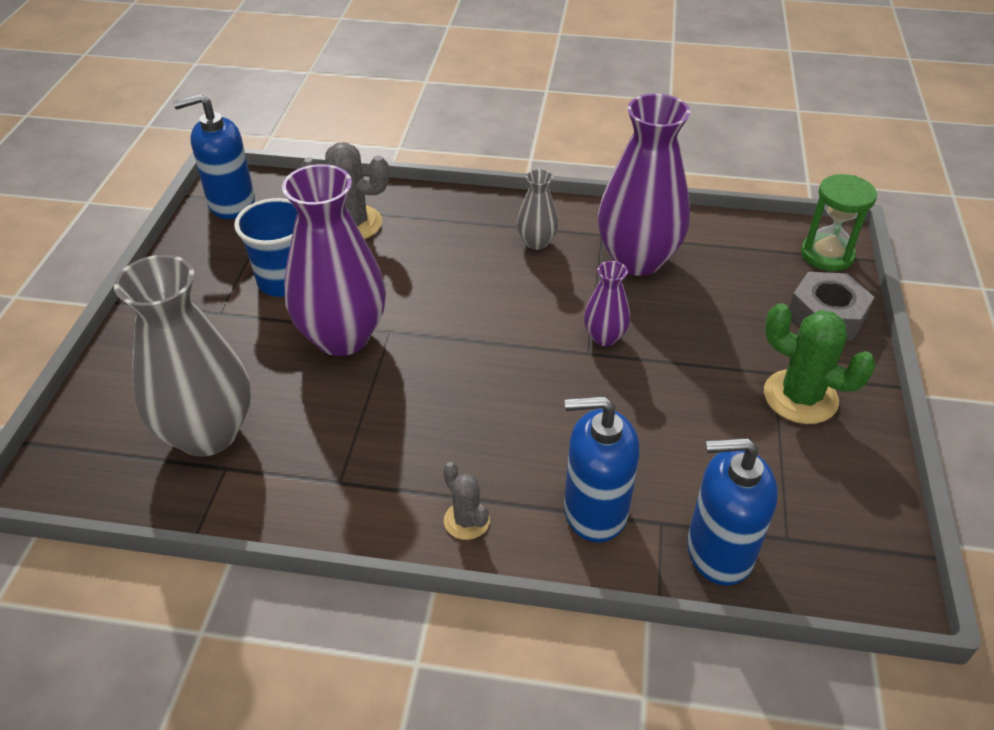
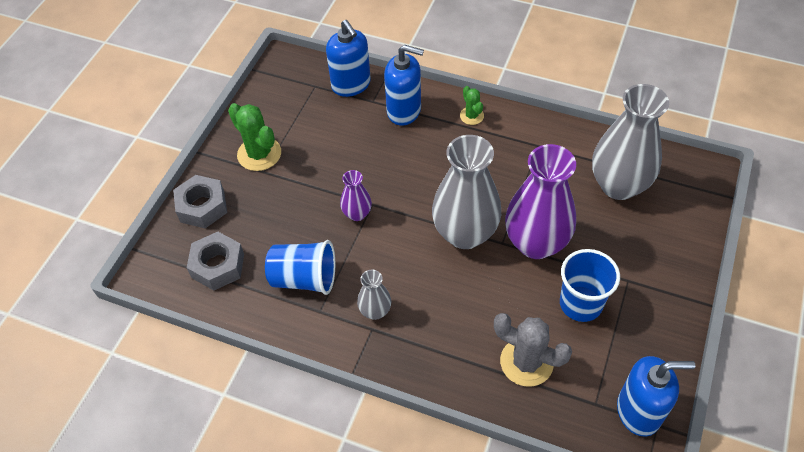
camera: 165 degrees left, 10 degrees up
(444, 334) = (465, 233): none -> grey vase
(466, 521) = (471, 116): grey cactus -> green cactus
(637, 260) = (304, 278): purple vase -> blue cup
(719, 551) = (351, 85): blue soap dispenser -> blue soap dispenser turned 45 degrees clockwise
(752, 257) = (218, 266): none -> grey nut
(827, 255) = (162, 258): green hourglass -> none

